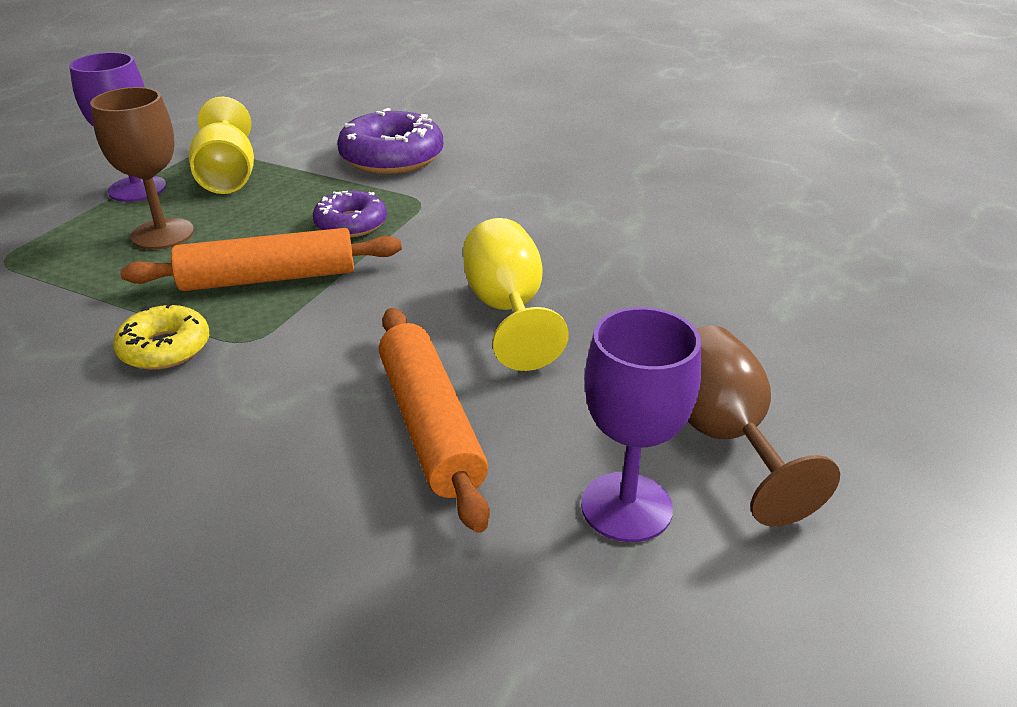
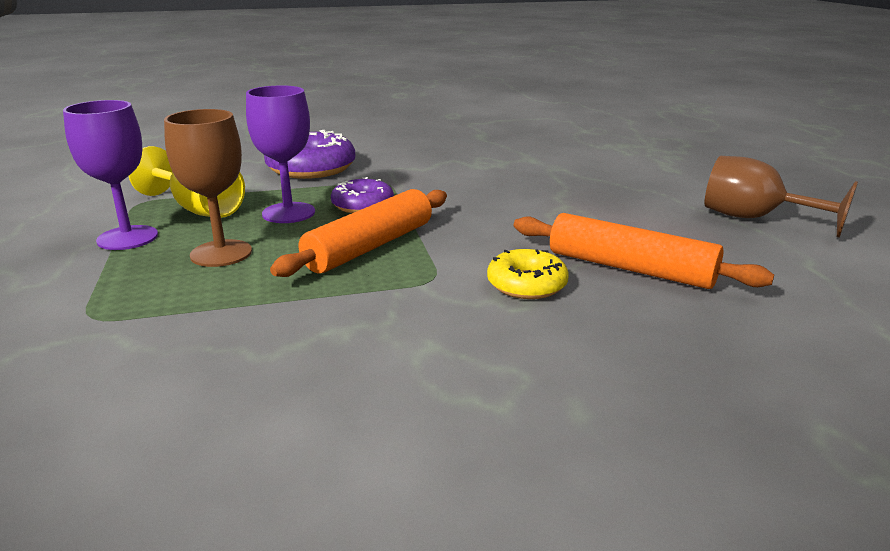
camera: 40 degrees left, 10 degrees down
(165, 348) = (382, 305): yellow donut -> yellow donut (526, 284)
(507, 310) = (552, 210): yellow goblet -> none
(626, 507) = (780, 257): purple goblet -> purple goblet (288, 213)

